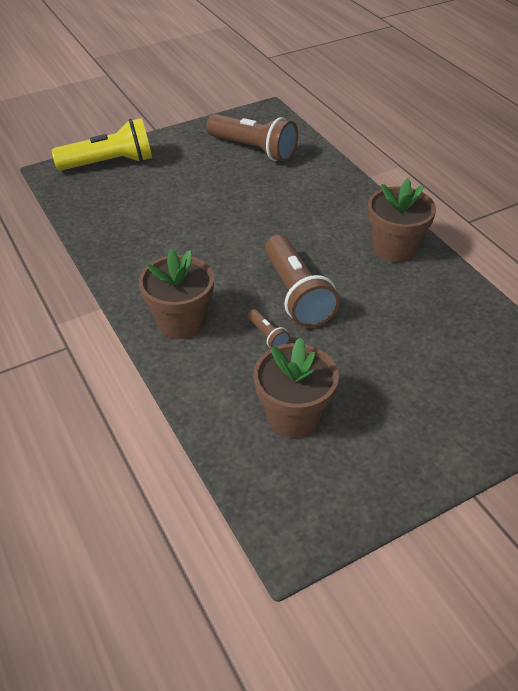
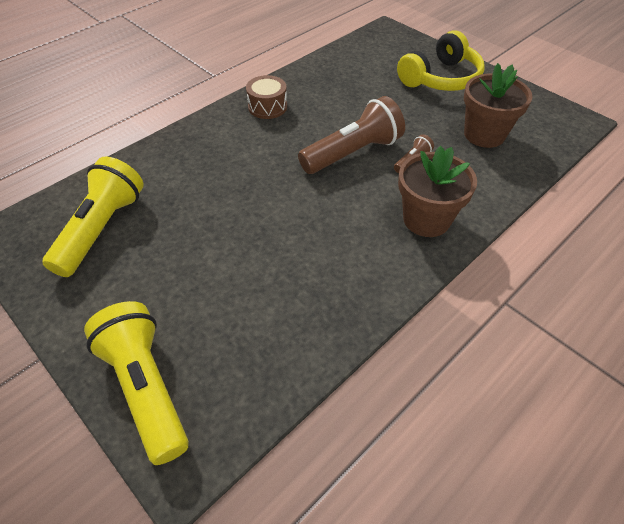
camera: 105 degrees left, 5 degrees up
(253, 149) = (101, 229): brown flashlight -> yellow flashlight
(394, 248) = (267, 107): brown flower pot -> brown drum
(430, 415) = (441, 78): none -> yellow headphones

